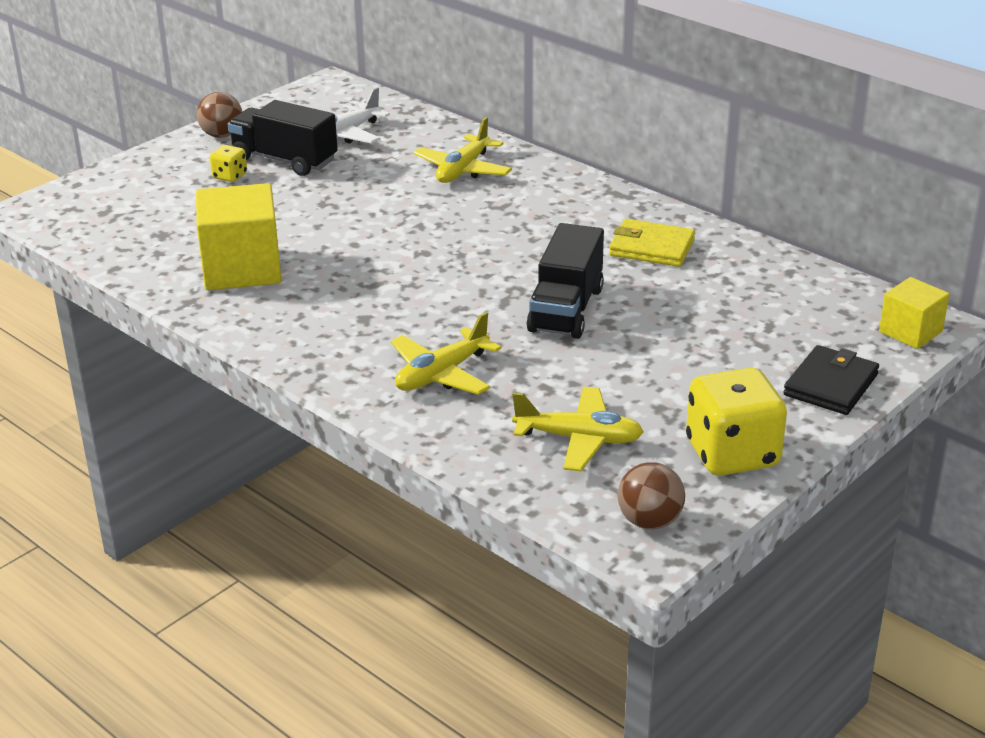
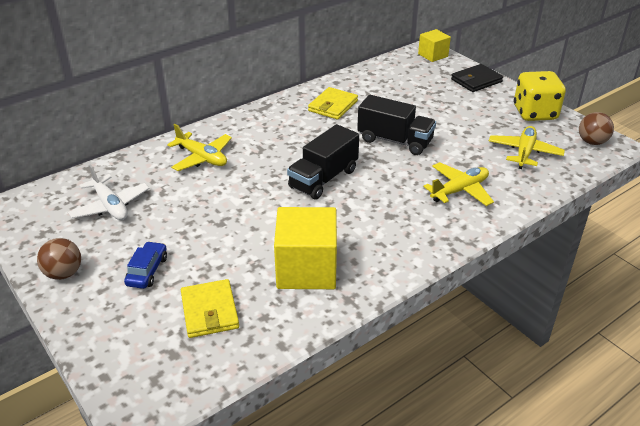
camera: 80 degrees left, 5 degrees up
(167, 220) = (210, 311): none -> yellow wallet
(230, 176) = (147, 271): yellow dice -> blue car
(284, 160) = (136, 239): black truck -> black truck (323, 179)
(442, 374) = (459, 190): yellow plane -> yellow plane turned 90 degrees counterclockwise
(830, 385) = (476, 80): black wallet -> black wallet turned 75 degrees counterclockwise

